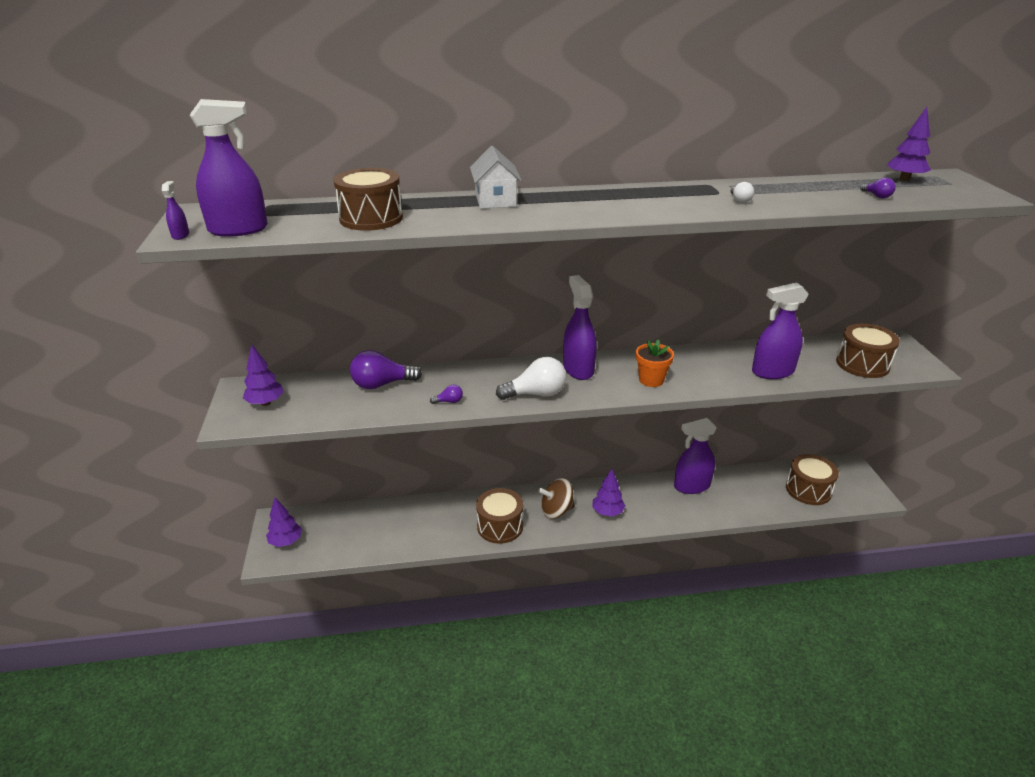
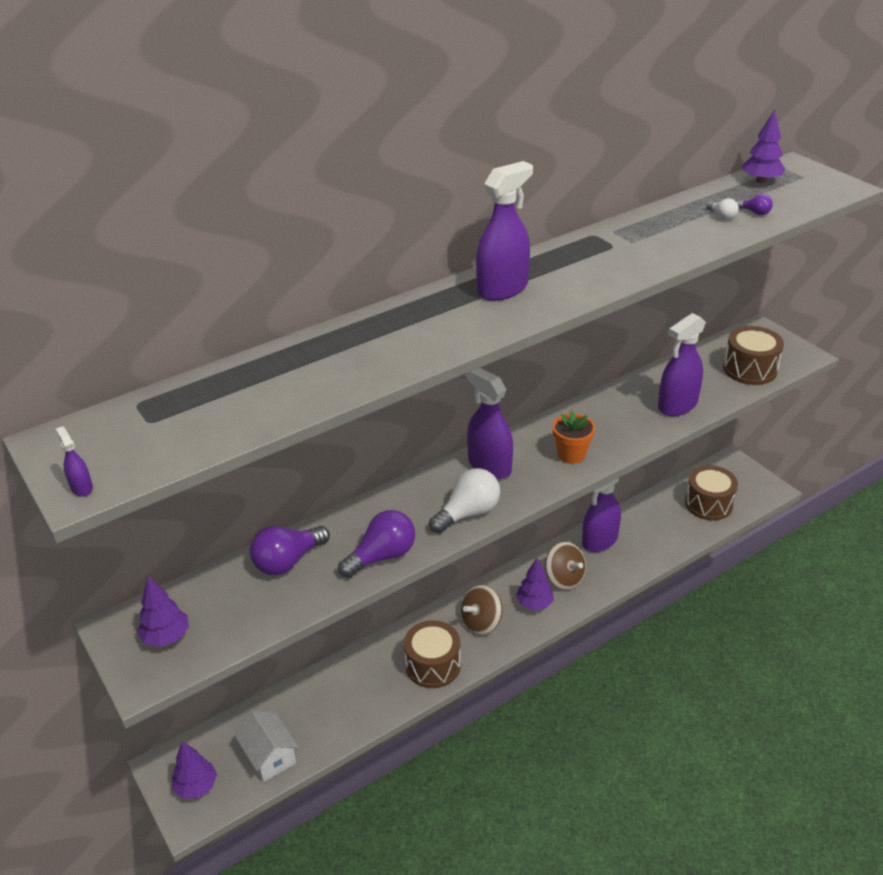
camera: 25 degrees left, 5 degrees up
(238, 230) = (146, 456): purple spray bottle -> purple spray bottle (502, 289)
(371, 218) = (287, 389): brown drum -> none
(449, 401) = (382, 556): purple light bulb -> purple light bulb, size x2.17
(495, 200) = (398, 319): white house -> white house (269, 756)
(644, 503) = (564, 578): none -> brown spinning top
(739, 200) = (640, 252): white light bulb -> white light bulb (722, 216)

